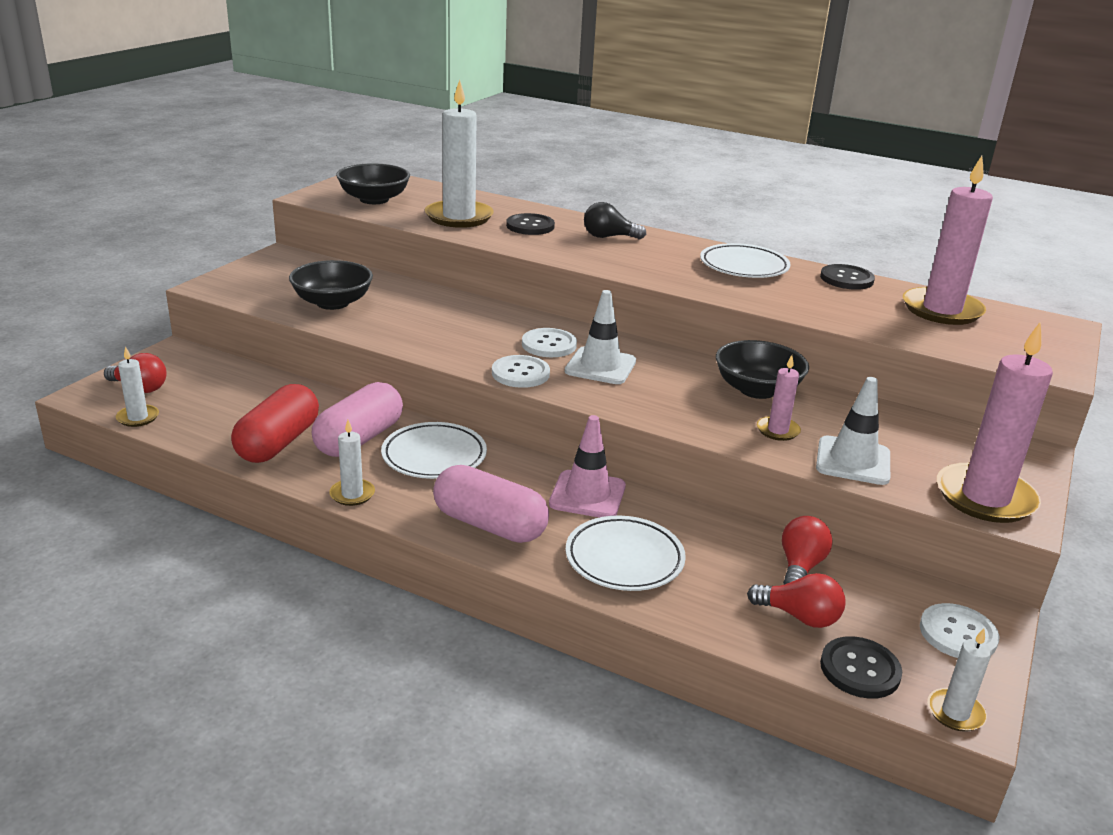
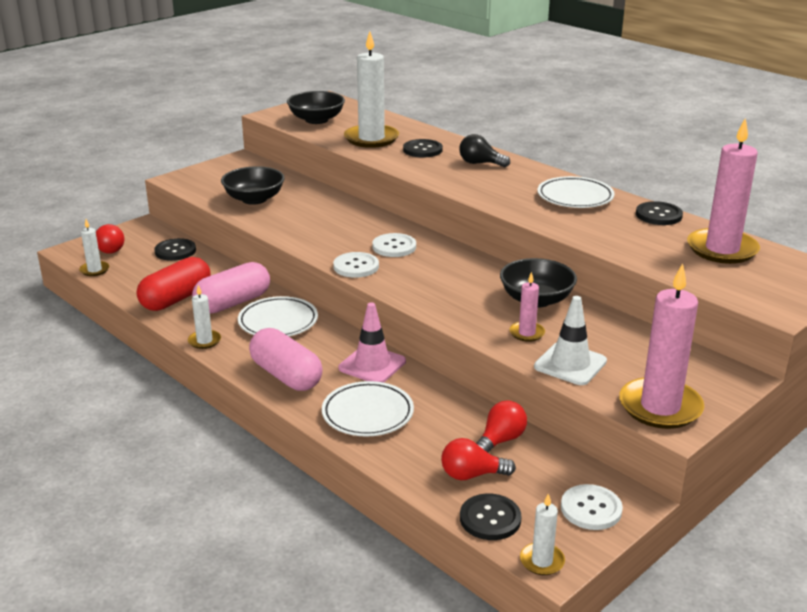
camera: 20 degrees right, 0 degrees up
(239, 380) = (175, 251): none -> black button
(600, 366) = (422, 267): white traffic cone -> none
(799, 616) = (472, 475): red light bulb -> red light bulb turned 135 degrees clockwise

